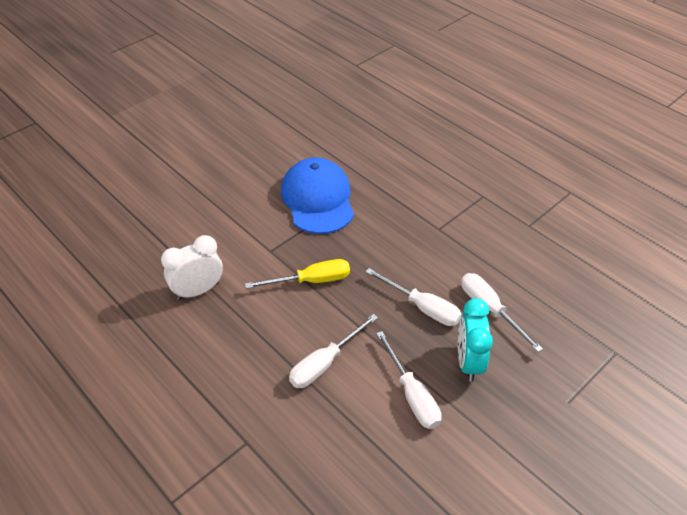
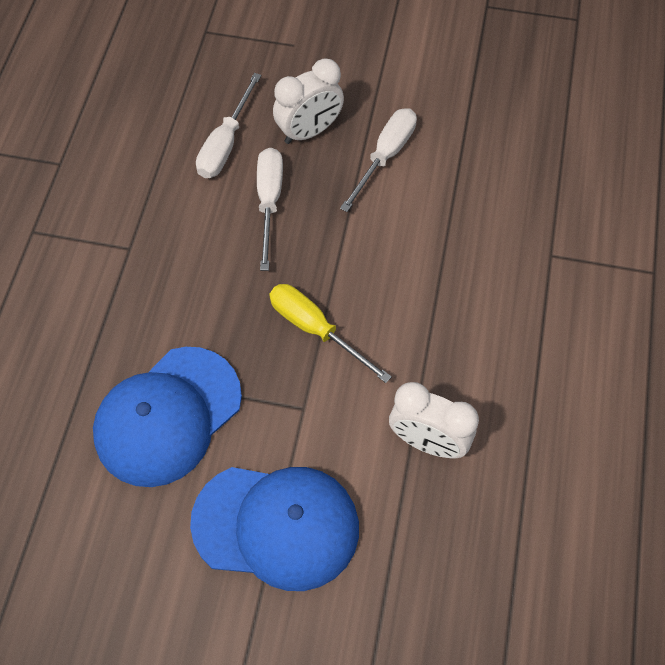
camera: 125 degrees left, 15 degrees up
(222, 210) = (276, 525): none -> blue cap
(325, 363) = (412, 246): white screwdriver -> none
(468, 362) = (309, 131): turquoise clock -> white clock

